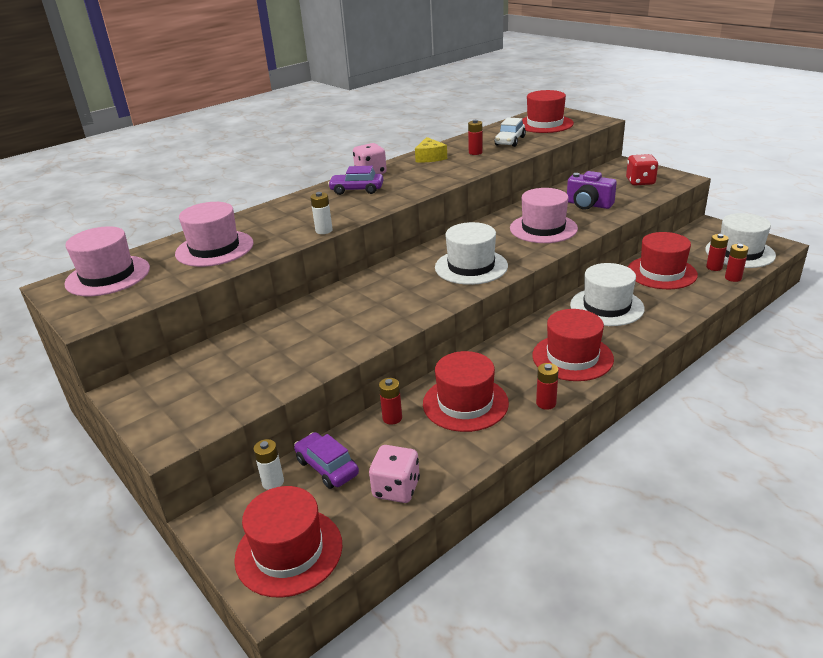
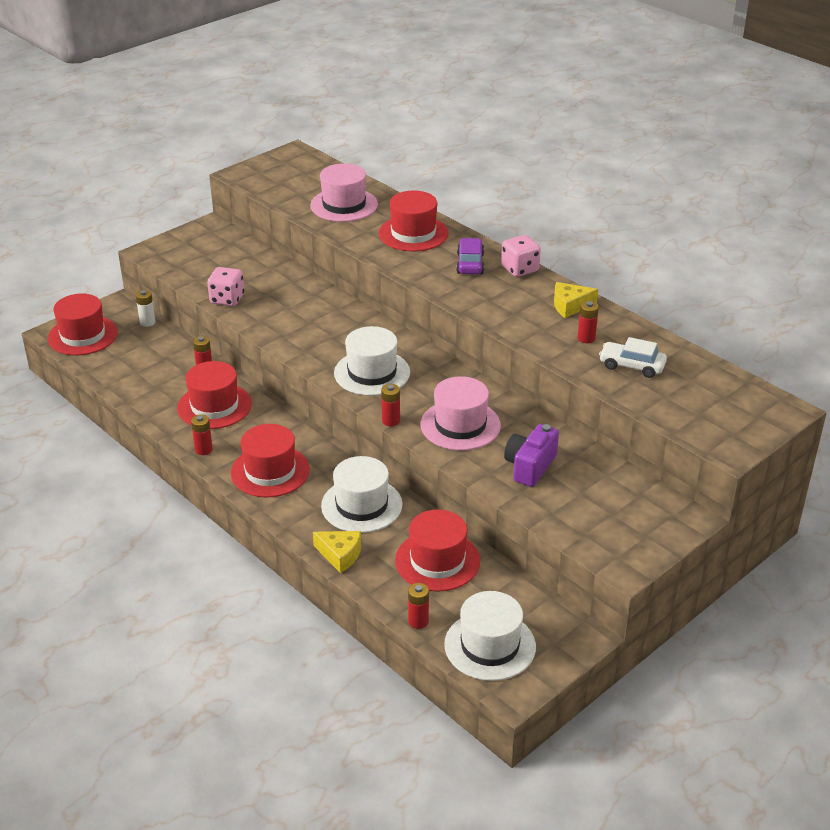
camera: 85 degrees right, 5 degrees up
(108, 276) = (305, 168): pink hat -> none
(324, 230) = (370, 253): white battery -> none
(327, 467) = (156, 343): purple car -> none
(396, 489) = (124, 374): pink dice -> pink dice (227, 299)
(545, 124) = (710, 399): red hat -> red hat (413, 233)
(640, 182) = (611, 523): red dice -> none
(675, 313) = (340, 555): none -> yellow cheese
(714, 267) = (448, 610): red battery -> red battery (391, 421)

